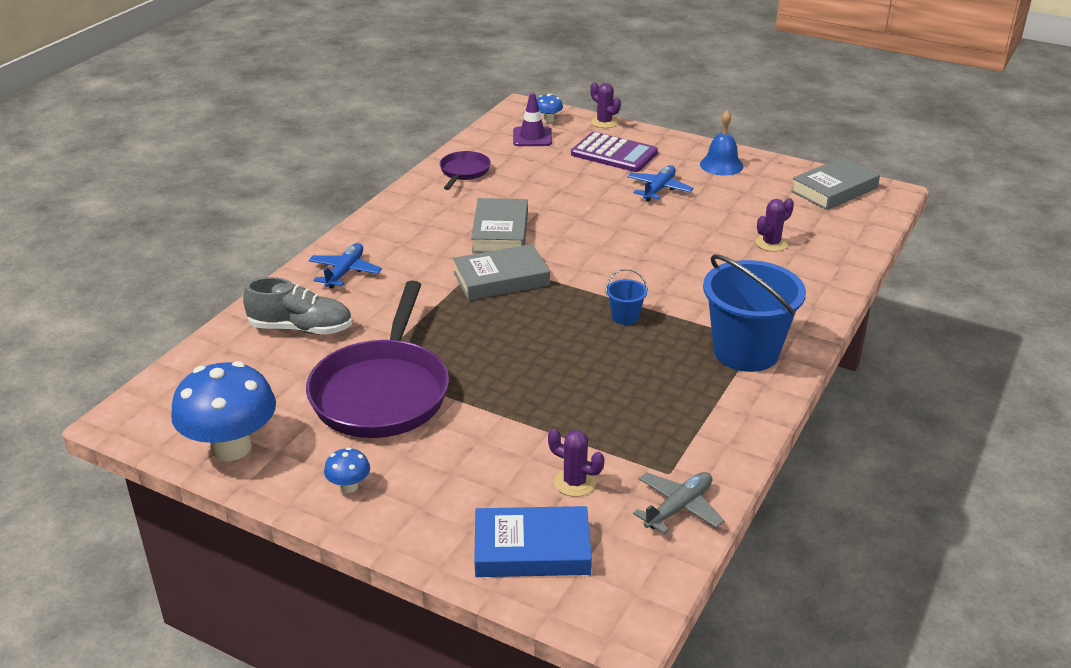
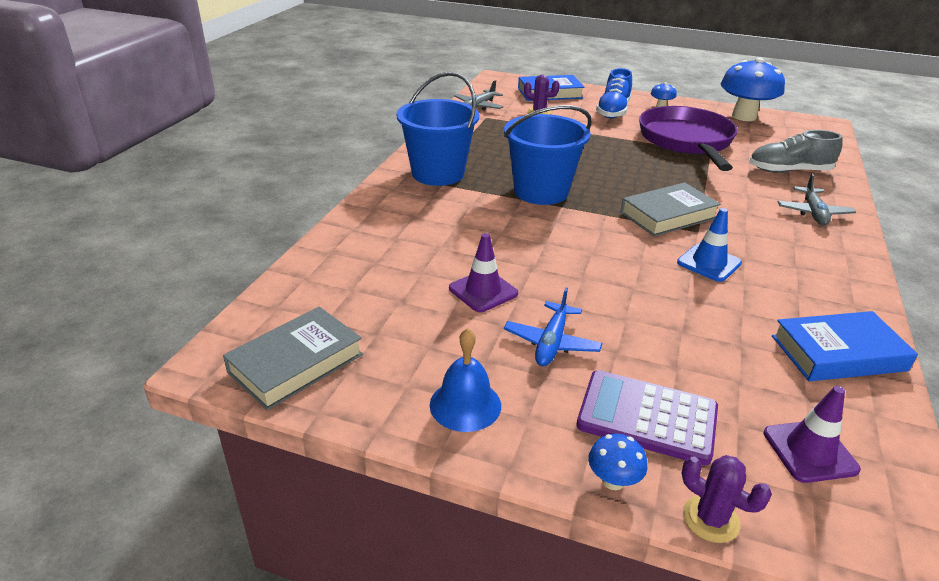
camera: 170 degrees right, 0 degrees up
(345, 272) = (813, 213): blue plane -> grey plane
(444, 477) = (613, 111): none -> blue shoe
(464, 172) = (838, 353): purple pan -> blue book
(500, 232) = (709, 263): grey book -> blue traffic cone
(548, 120) = (823, 515): blue mushroom -> blue mushroom (613, 481)
(625, 317) = (541, 191): blue bucket -> blue bucket, size x2.33
(703, 223) = (483, 291): none -> purple traffic cone
(771, 243) = (403, 269): purple cactus -> none

